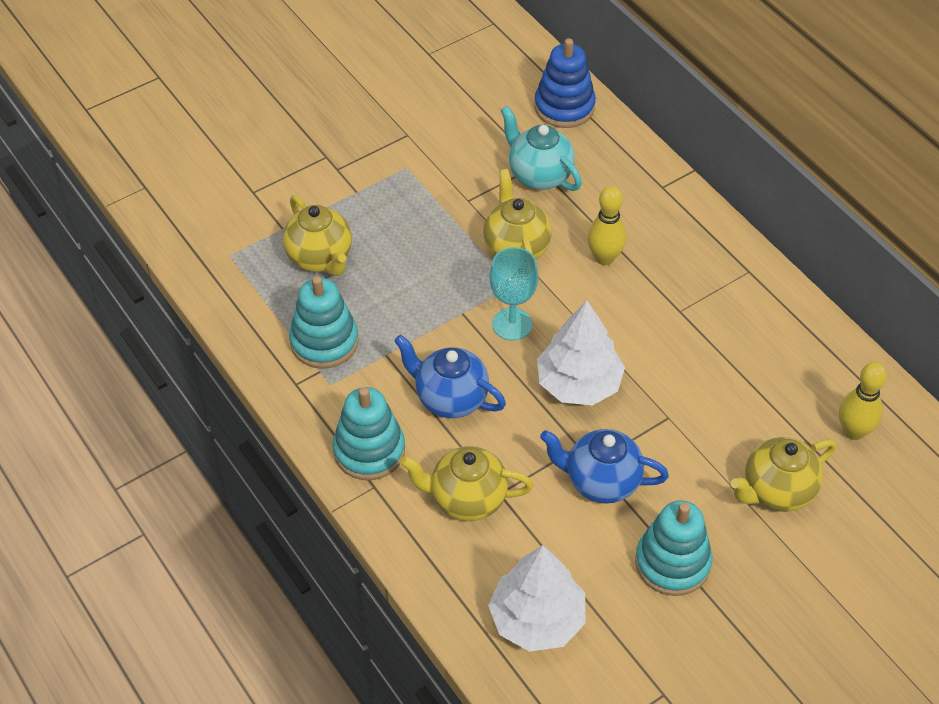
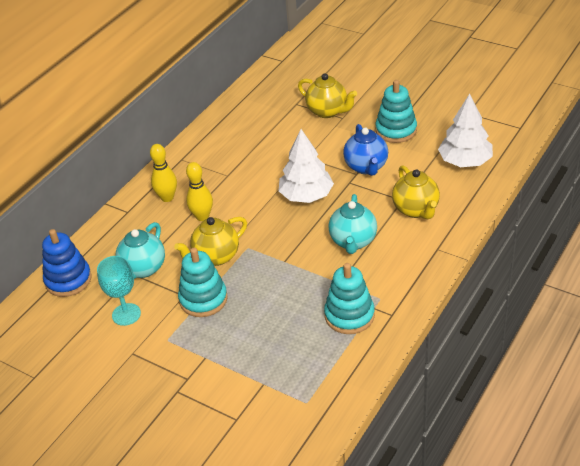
camera: 110 degrees left, 10 degrees down
(320, 258) = (279, 349): yellow teapot -> none
(369, 450) = (415, 260): turquoise stacking toy -> turquoise stacking toy (203, 299)
(450, 398) = (353, 242): blue teapot -> turquoise teapot
(512, 324) = (279, 236): turquoise goblet -> turquoise goblet (126, 314)
(853, 431) = (273, 98): yellow bowling pin -> yellow bowling pin (167, 198)

